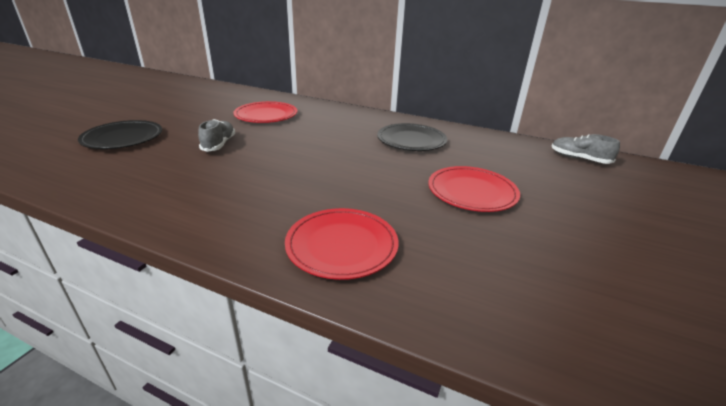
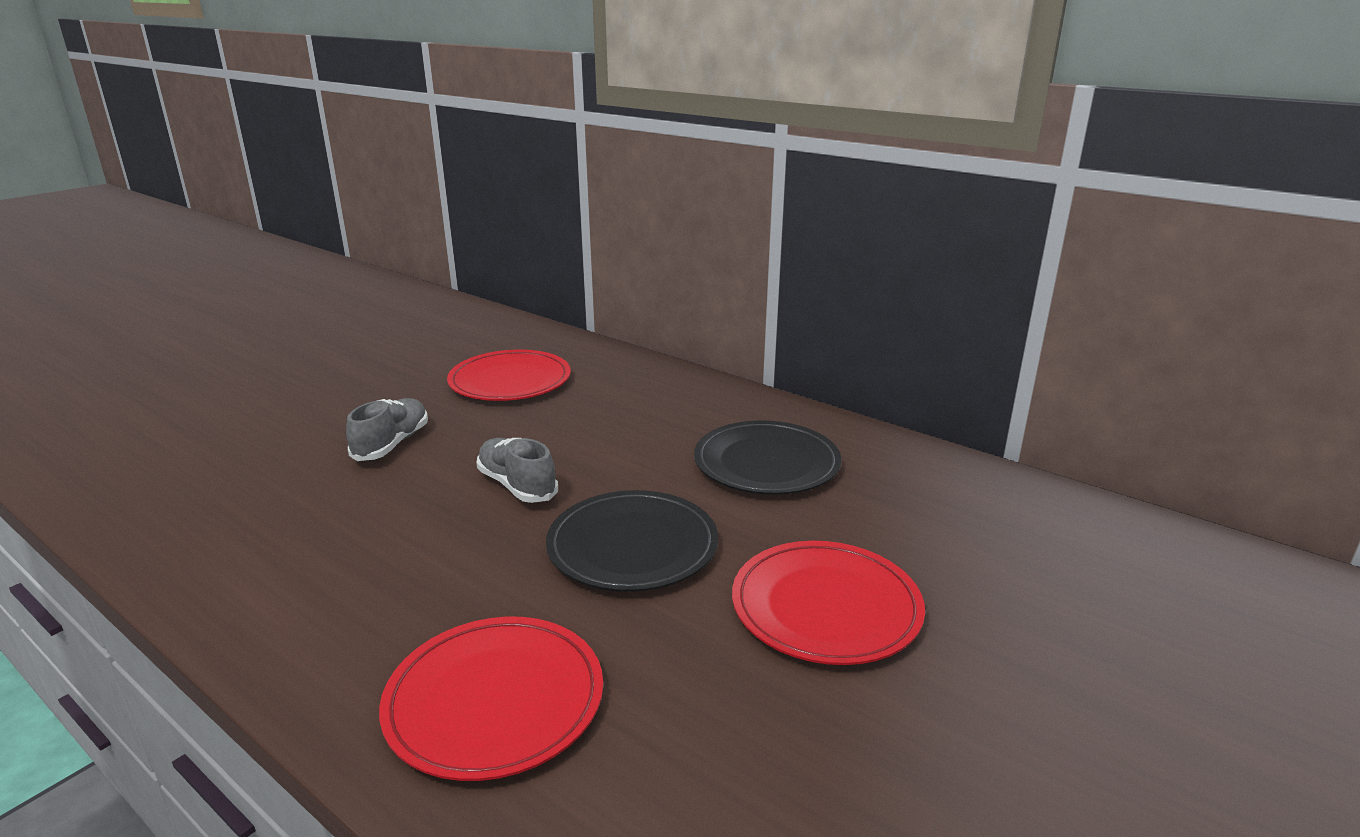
camera: 15 degrees right, 5 degrees down
(123, 138) = (240, 417): black plate -> black plate (632, 546)
(579, 159) = (1132, 546): grey shoe -> grey shoe (517, 485)

